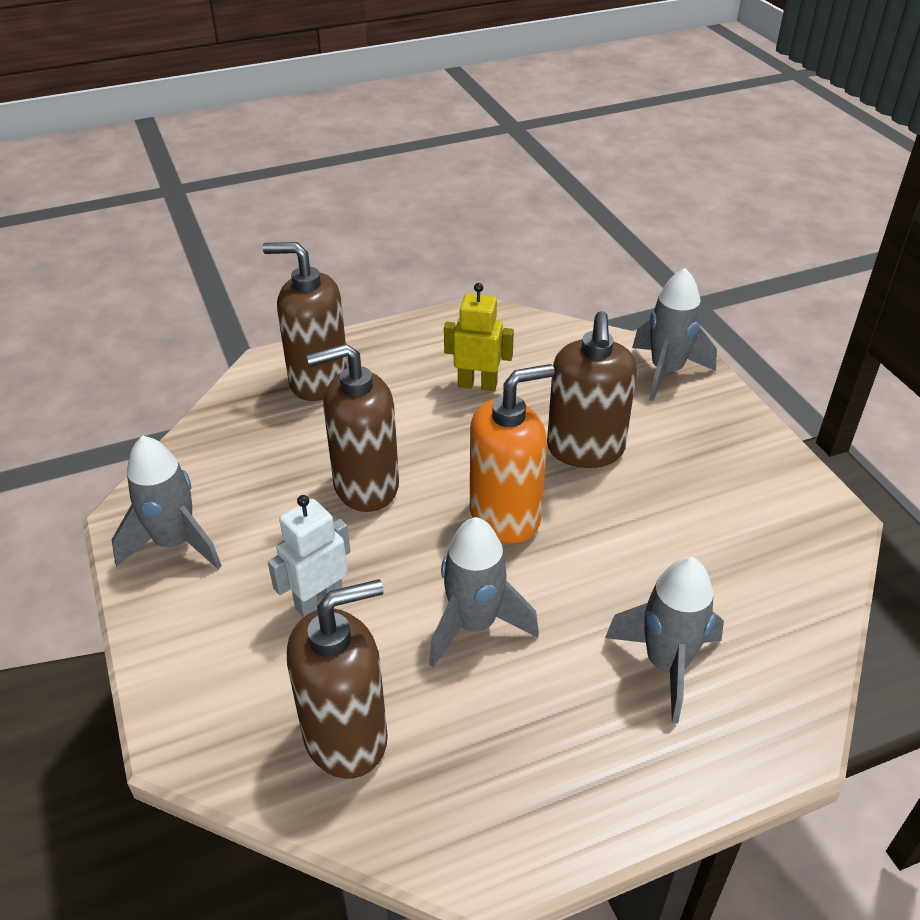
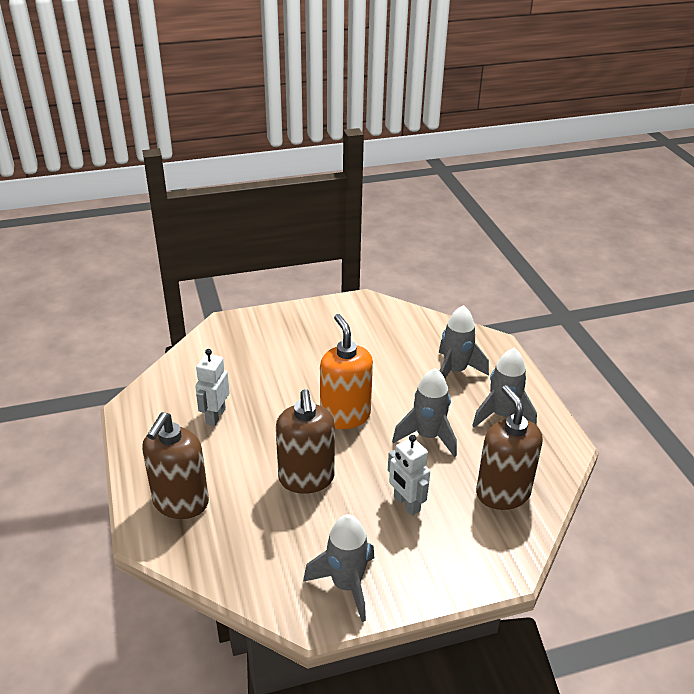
camera: 85 degrees left, 5 degrees down
(477, 385) = (215, 416): yellow robot -> white robot
(585, 449) = (294, 376): brown soap dispenser -> none
(666, 371) = (230, 332): grey rocket -> grey rocket (502, 415)

